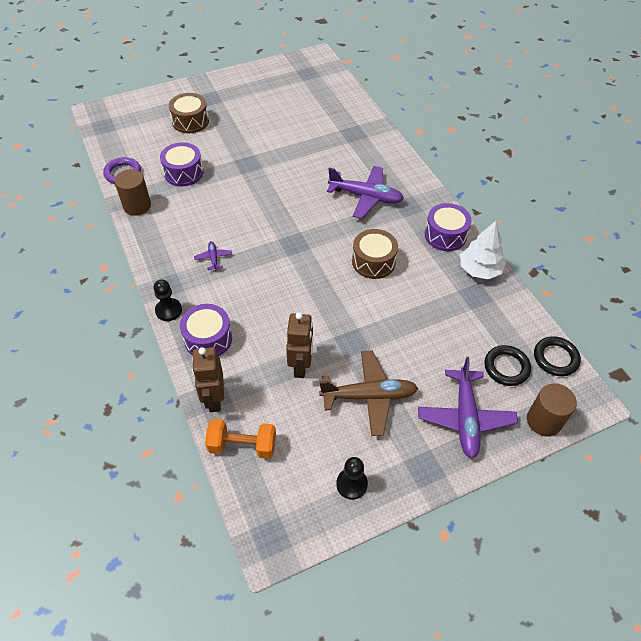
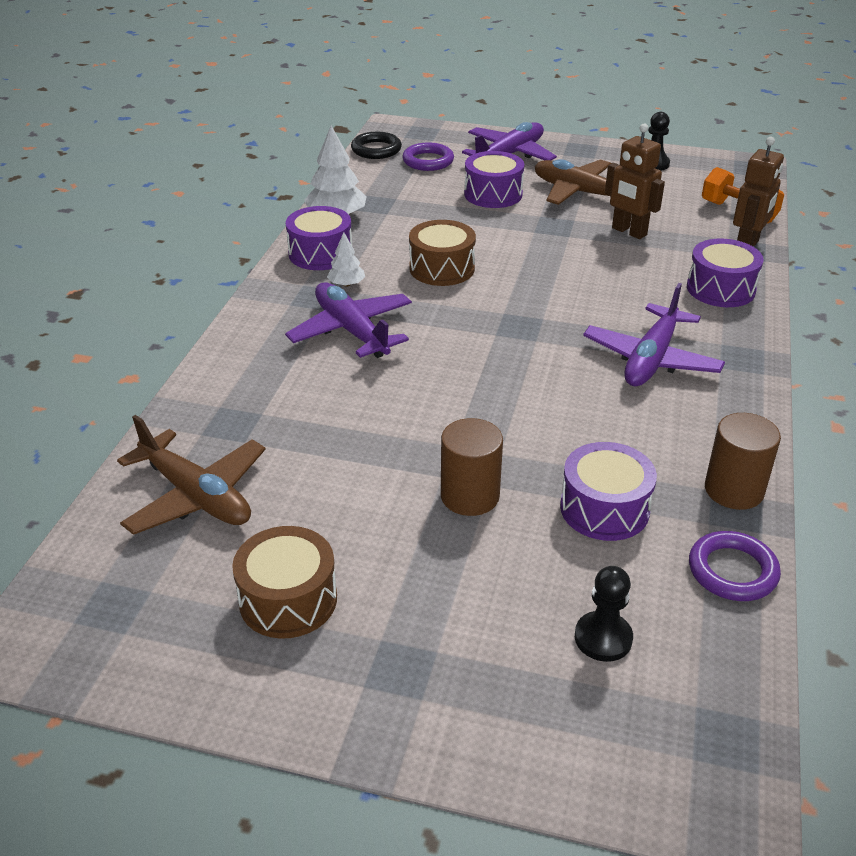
camera: 140 degrees left, 15 degrees down
(168, 310) = (757, 332): black pawn -> black pawn (603, 638)
(190, 121) = (501, 623): brown drum -> brown drum (288, 599)
(213, 258) = (651, 359): purple plane -> purple plane, size x2.17
(301, 366) = (629, 232): brown robot -> brown robot turned 90 degrees counterclockwise
(328, 107) = (196, 496): none -> brown plane
(404, 222) = (346, 284): none -> white tree
(421, 354) = (493, 194): none -> purple drum
(506, 367) = (428, 161): black ring -> purple ring
(544, 421) = (446, 133): brown cylinder -> brown cylinder (470, 496)

